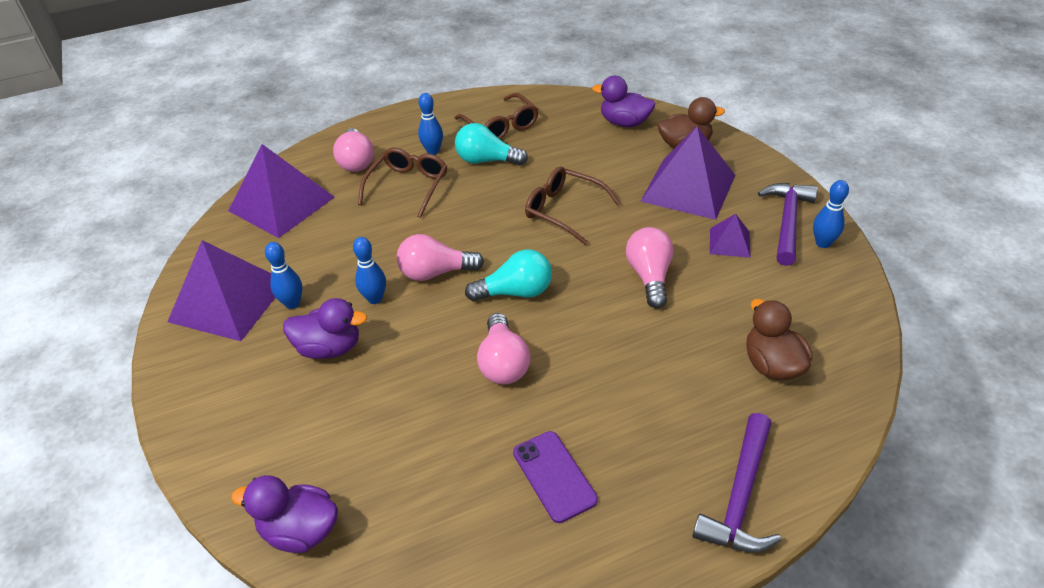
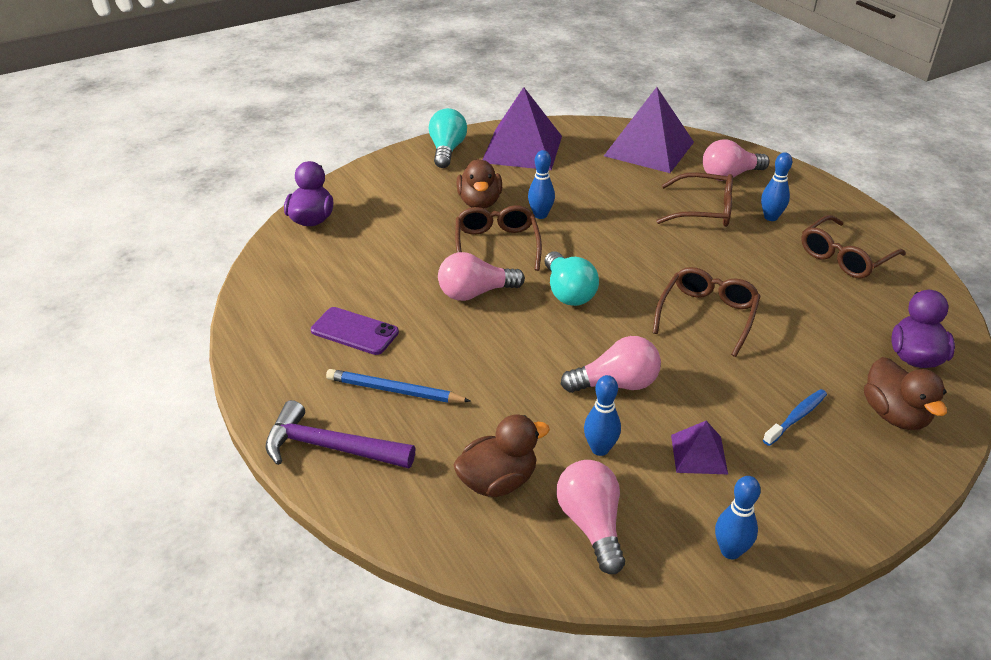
camera: 80 degrees right, 5 degrees down
(292, 303) = (526, 177): blue bowling pin -> blue bowling pin (600, 449)
(329, 348) = (479, 202): purple duck -> brown duck
(421, 339) = (496, 245): none -> brown glasses
(435, 273) = (582, 242): pink light bulb -> pink light bulb (591, 524)
(486, 160) = (772, 254): turquoise light bulb -> turquoise light bulb (447, 150)
(554, 476) = (354, 331): purple phone -> purple phone turned 60 degrees clockwise
(655, 439) = (394, 391): none -> blue pencil
(688, 188) = (796, 417): purple pyramid -> blue toothbrush
(787, 221) = (765, 515): purple hammer -> none

